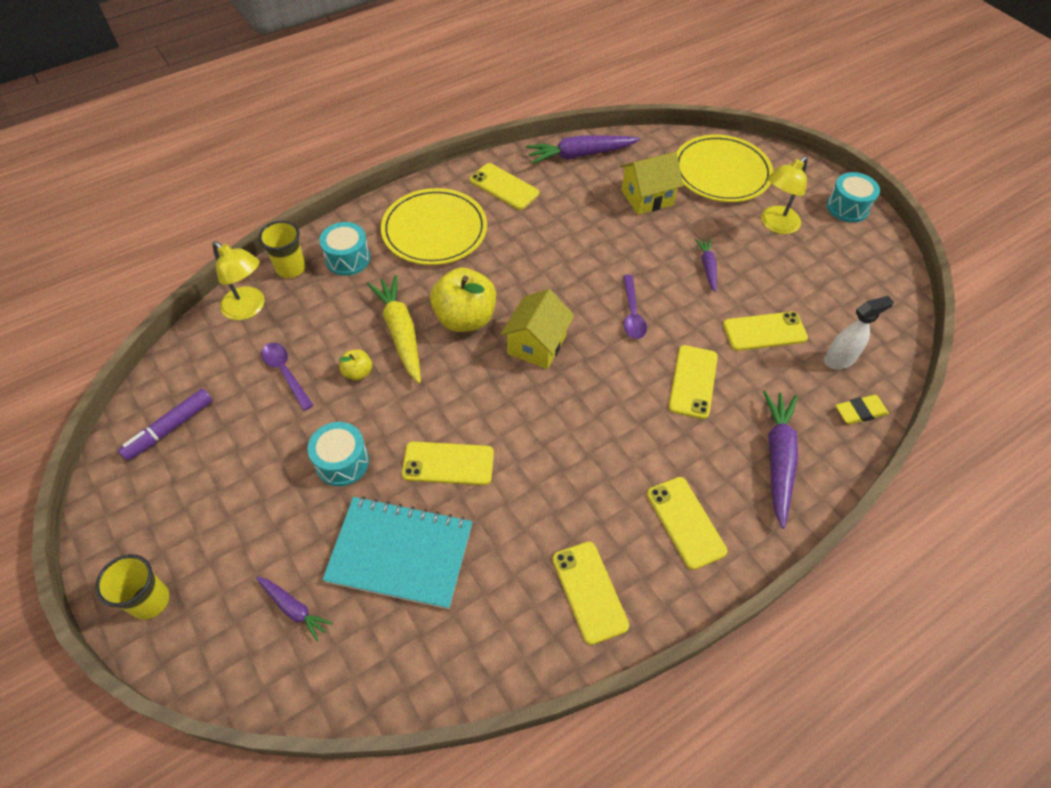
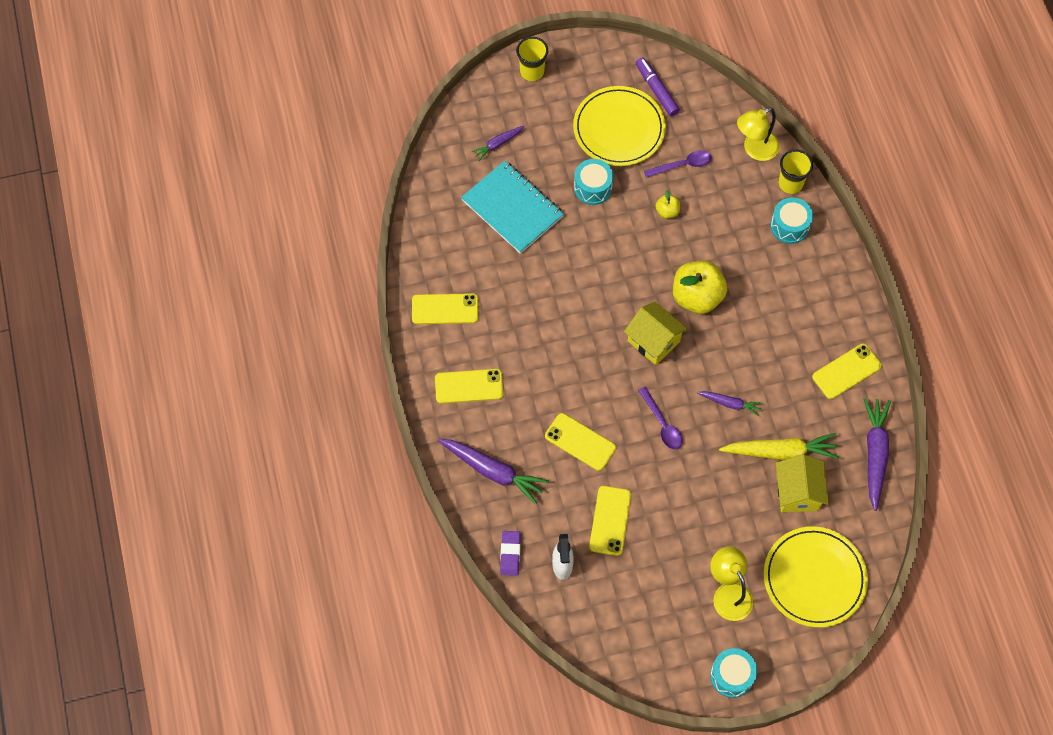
camera: 110 degrees right, 10 degrees up
(400, 553) = (512, 208): turquoise notebook -> turquoise notebook turned 75 degrees counterclockwise
(401, 333) = (696, 248): yellow carrot -> yellow carrot (780, 451)
(434, 230) = (805, 299): yellow plate -> yellow plate (619, 128)
(448, 463) = (568, 252): yellow phone -> none
(632, 313) = (662, 424): purple spoon -> purple spoon turned 135 degrees counterclockwise
(707, 267) = (694, 507): purple carrot -> purple carrot (729, 403)
(860, 412) = (510, 554): yellow eraser -> purple eraser

